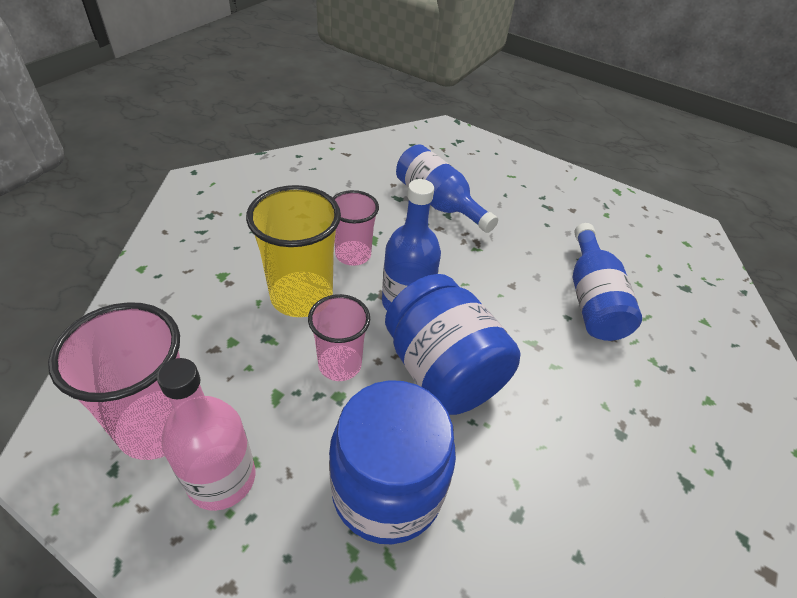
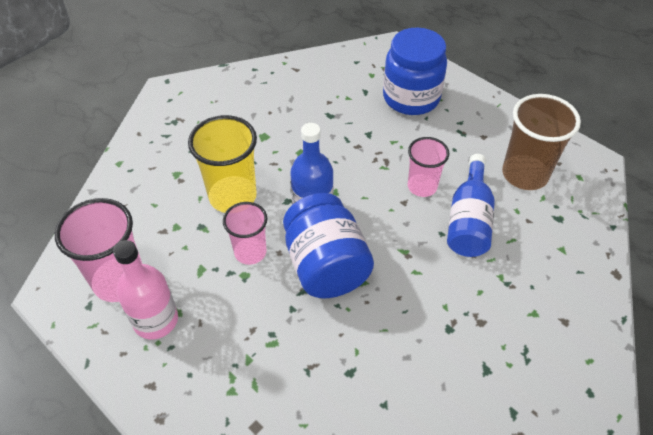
camera: 15 degrees right, 5 degrees up
(353, 255) = (280, 164): pink cup -> pink cup (422, 186)
(387, 490) = (263, 343): blue jar -> blue jar (411, 98)
(438, 203) = (363, 122): blue bottle -> none
(631, 245) = (525, 174): none -> brown cup

